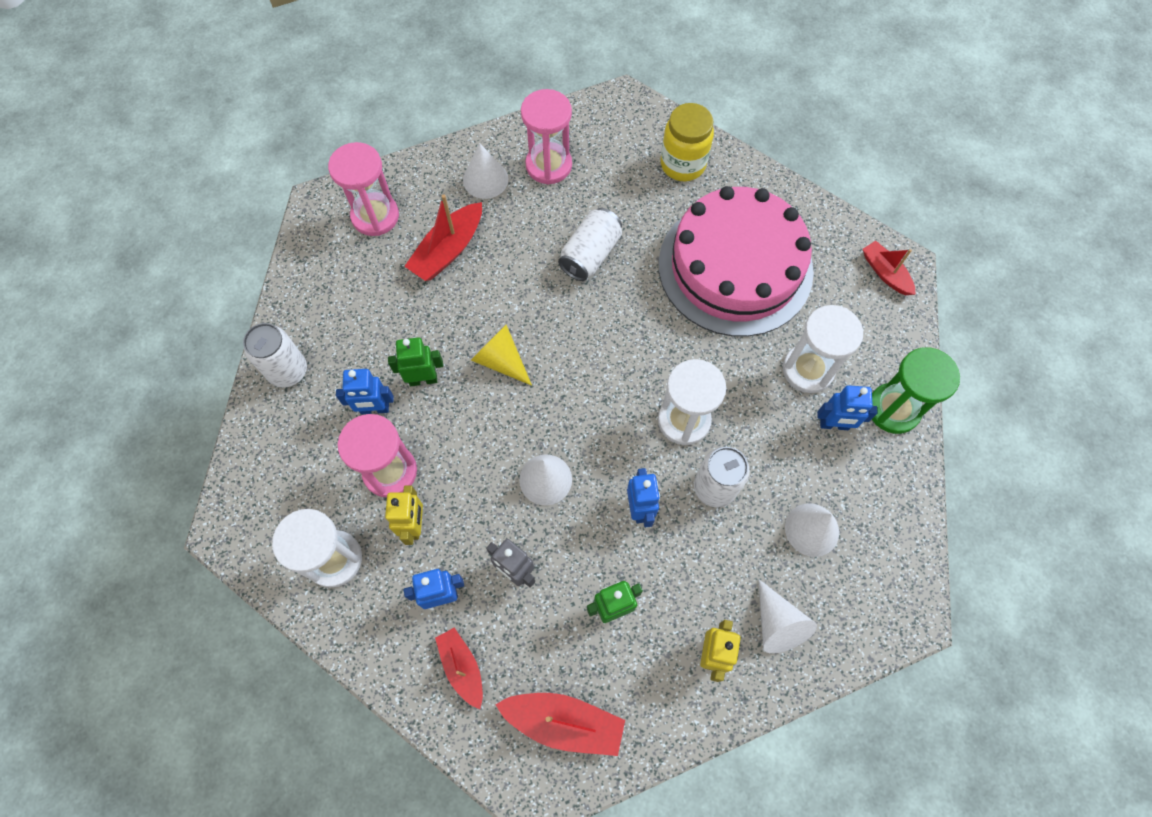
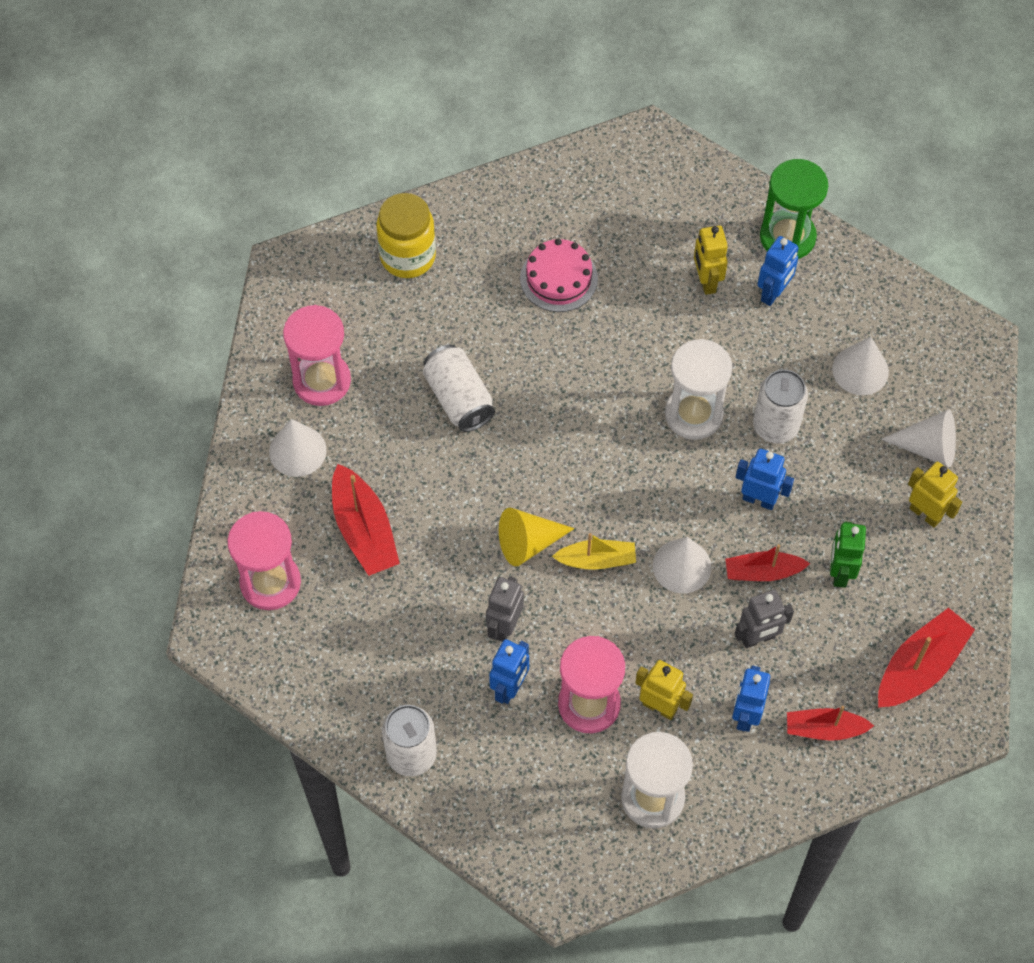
camera: 60 degrees left, 5 degrees down
(423, 379) = (504, 626): green robot -> grey robot
(514, 415) = (597, 560): none -> yellow boat
(735, 267) = (558, 278): pink cake -> pink cake, size x0.44
(808, 370) = (706, 281): white hourglass -> yellow robot
(885, 273) = (647, 157): red boat -> red boat (762, 572)

